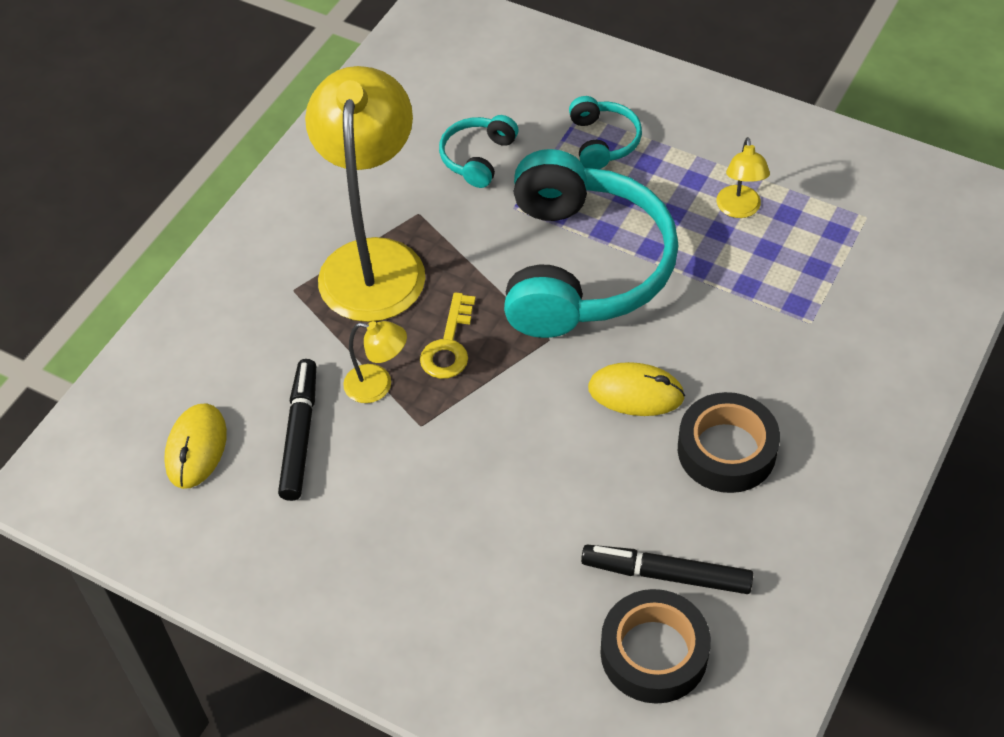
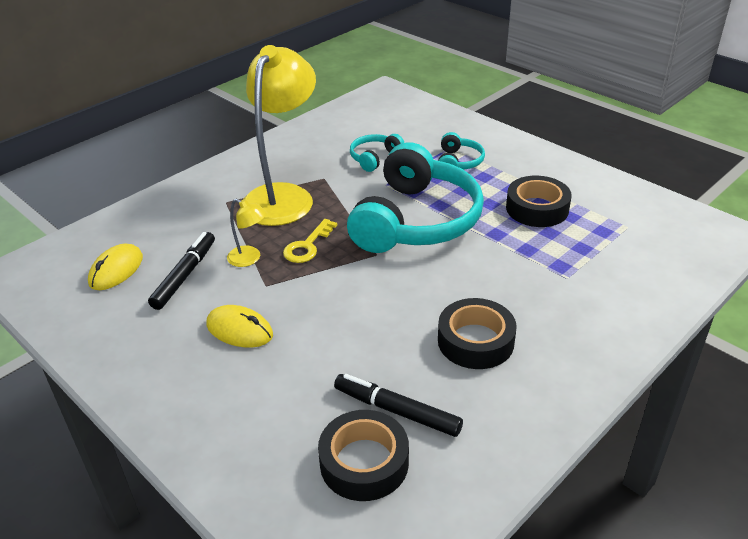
camera: 15 degrees right, 15 degrees down
(636, 392) = (423, 294): yellow mouse -> yellow mouse (239, 330)
(739, 209) = (537, 208): yellow lamp -> black tape

